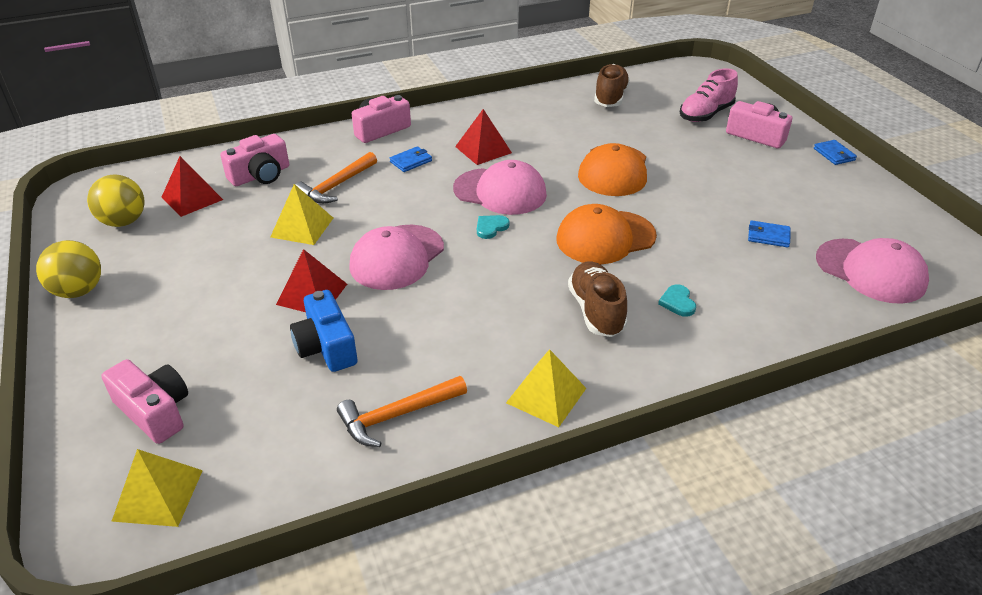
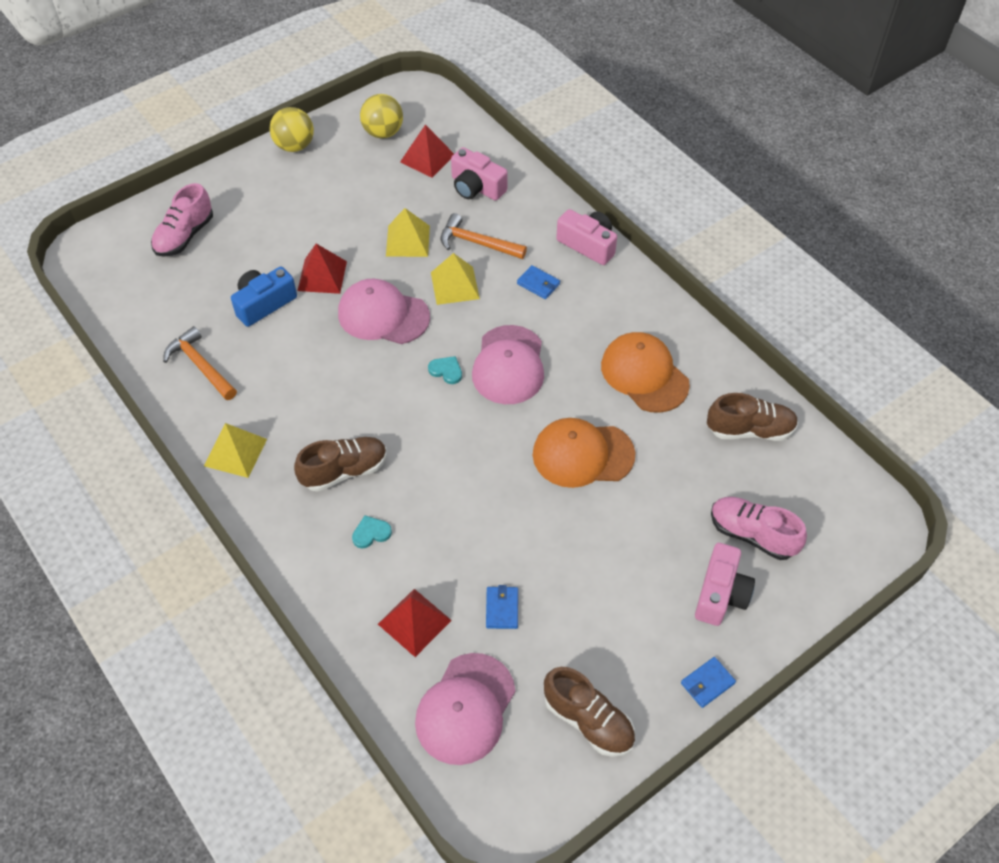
camera: 75 degrees right, 15 degrees up
(155, 411) = (185, 236): pink camera -> pink shoe
(158, 495) = (117, 266): yellow pyramid -> yellow pyramid (455, 285)
(483, 149) = (582, 335): red pyramid -> red pyramid (414, 622)
(605, 237) = (456, 463): orange cap -> orange cap (644, 374)
(873, 210) = (588, 720): none -> brown shoe

